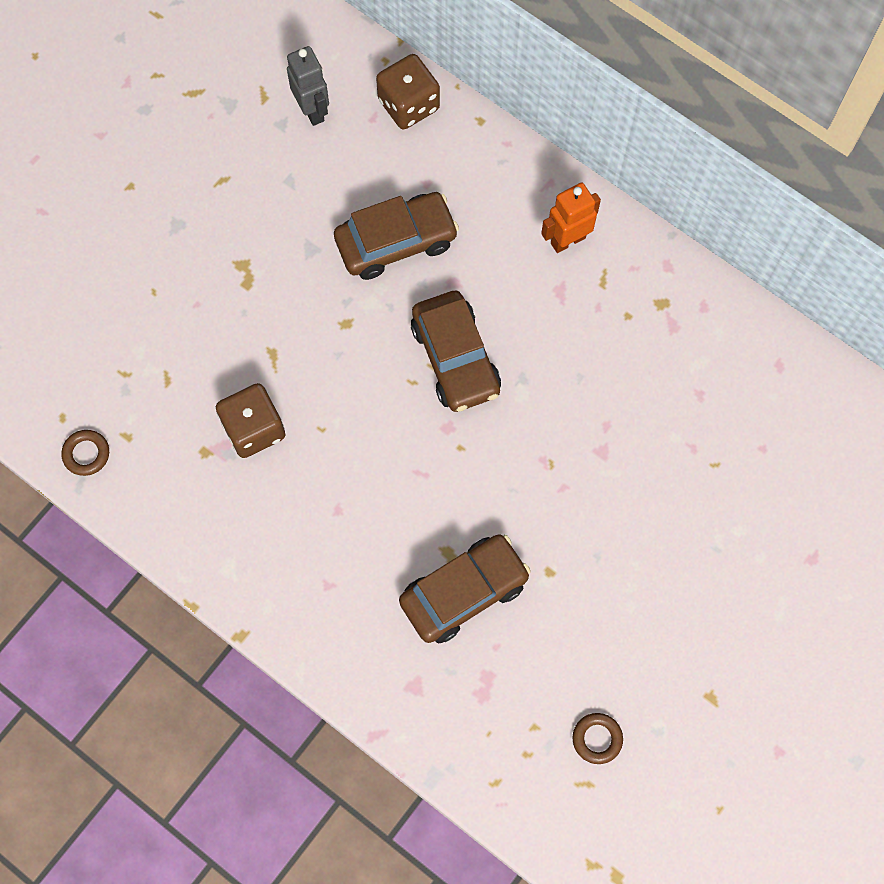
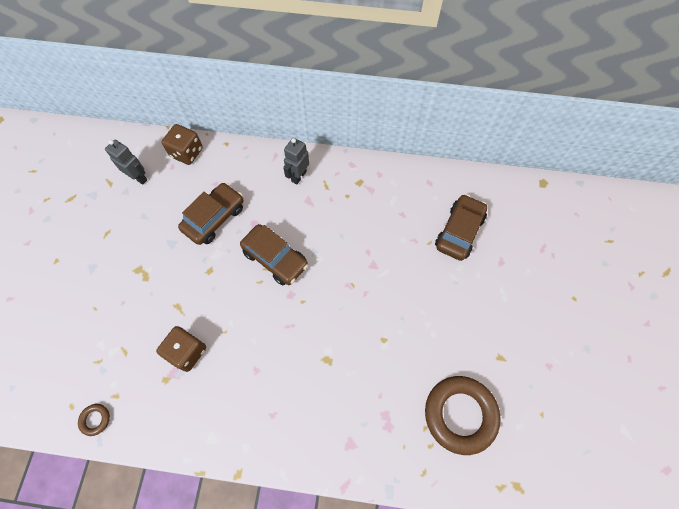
camera: 30 degrees left, 5 degrees down
(464, 592) = (347, 376): brown car -> brown car (459, 231)
(567, 240) = (298, 176): orange robot -> grey robot
(597, 739) = (460, 414): brown ring -> brown ring, size x2.44

